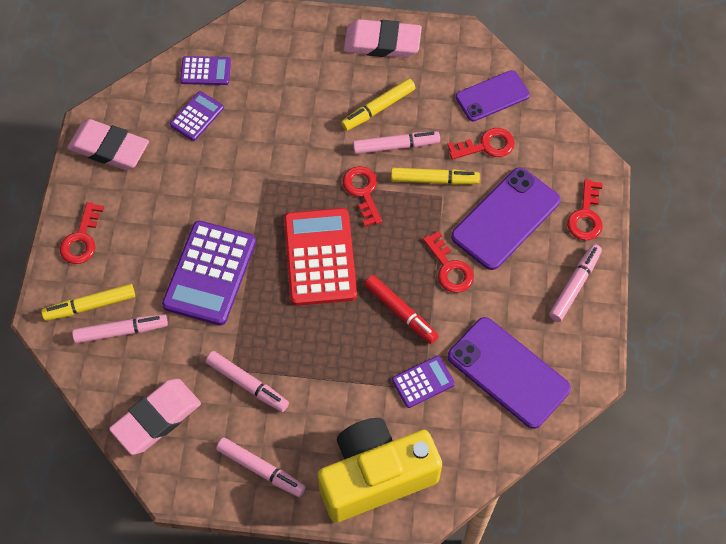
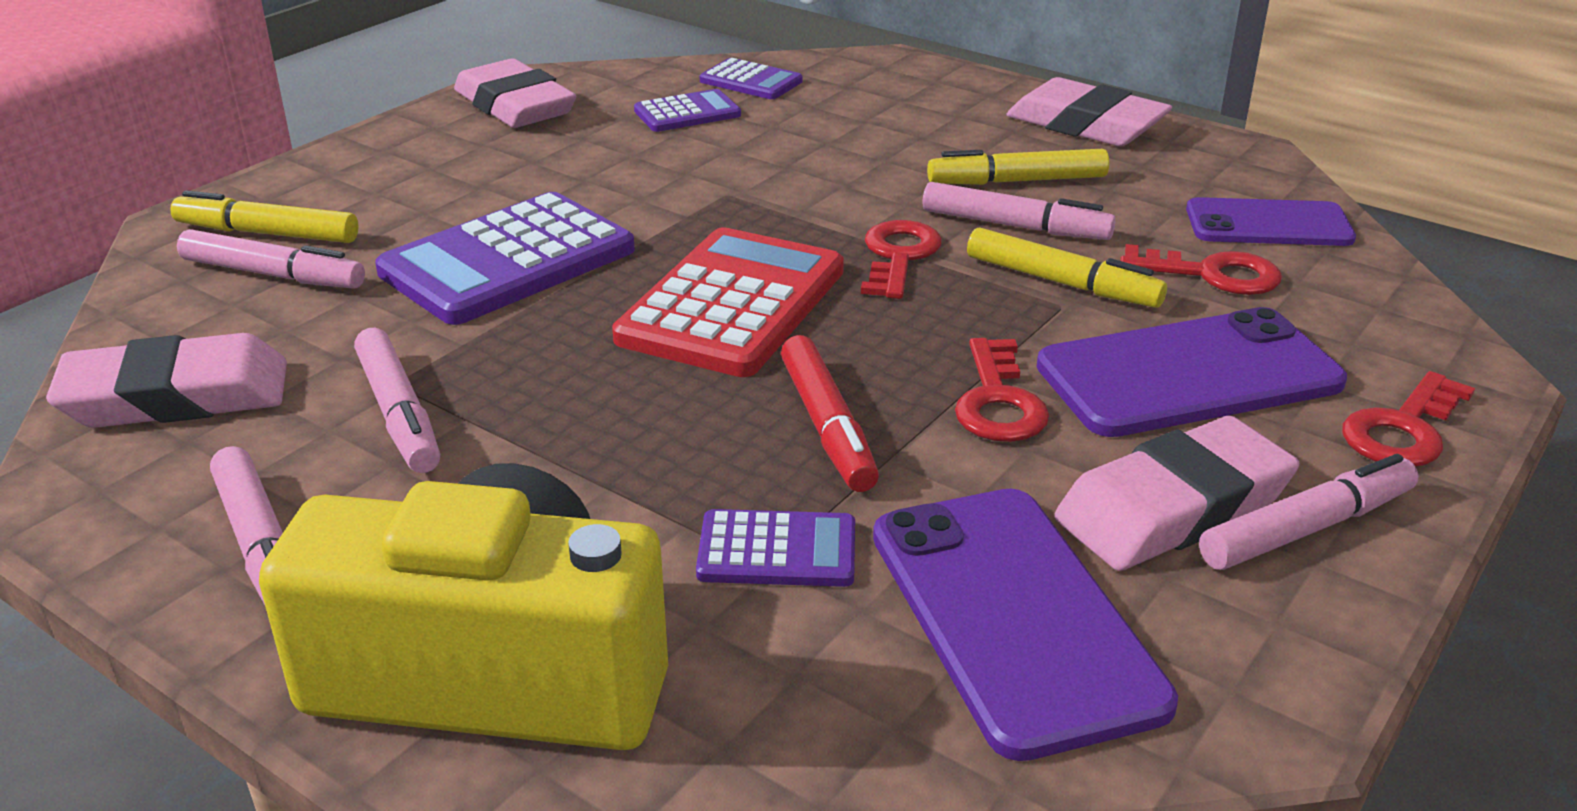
camera: 30 degrees right, 30 degrees down
(81, 239) = (354, 169): red key -> none
(531, 296) = (1173, 507): none -> pink eraser

